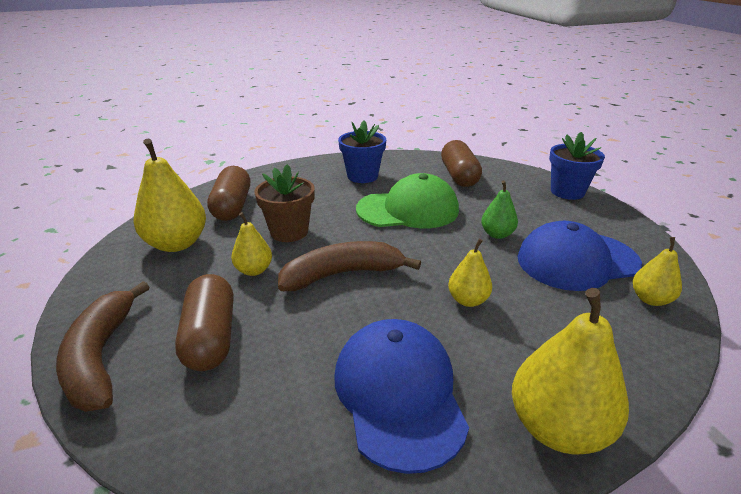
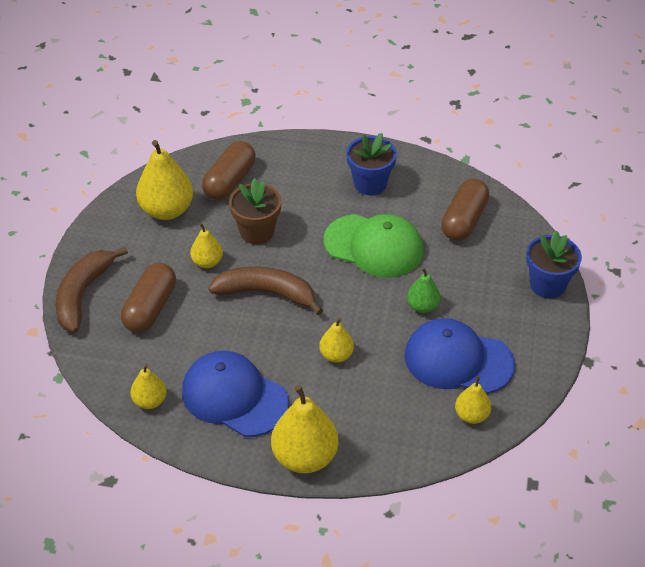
camera: 30 degrees right, 15 degrees up
(283, 458) = (150, 401): none -> yellow pear
(399, 393) = (234, 396): blue cap -> blue cap turned 75 degrees counterclockwise

